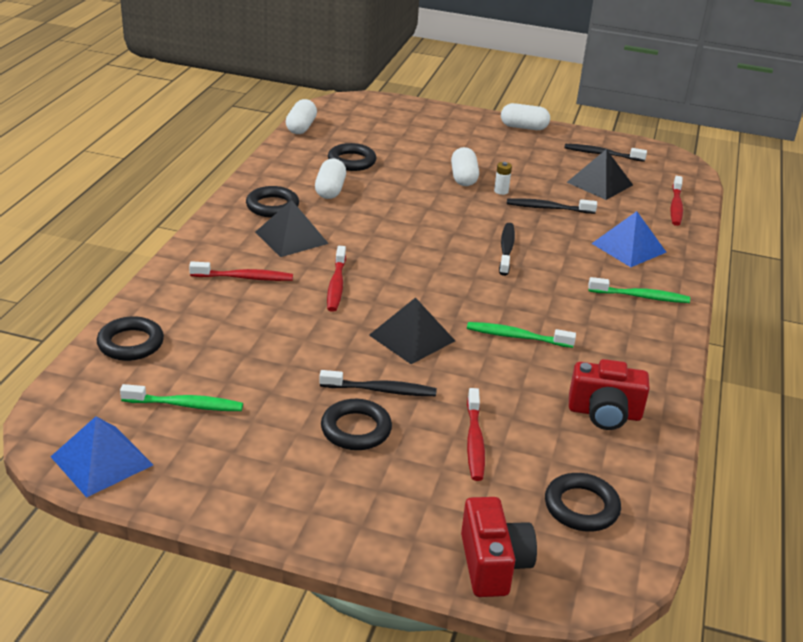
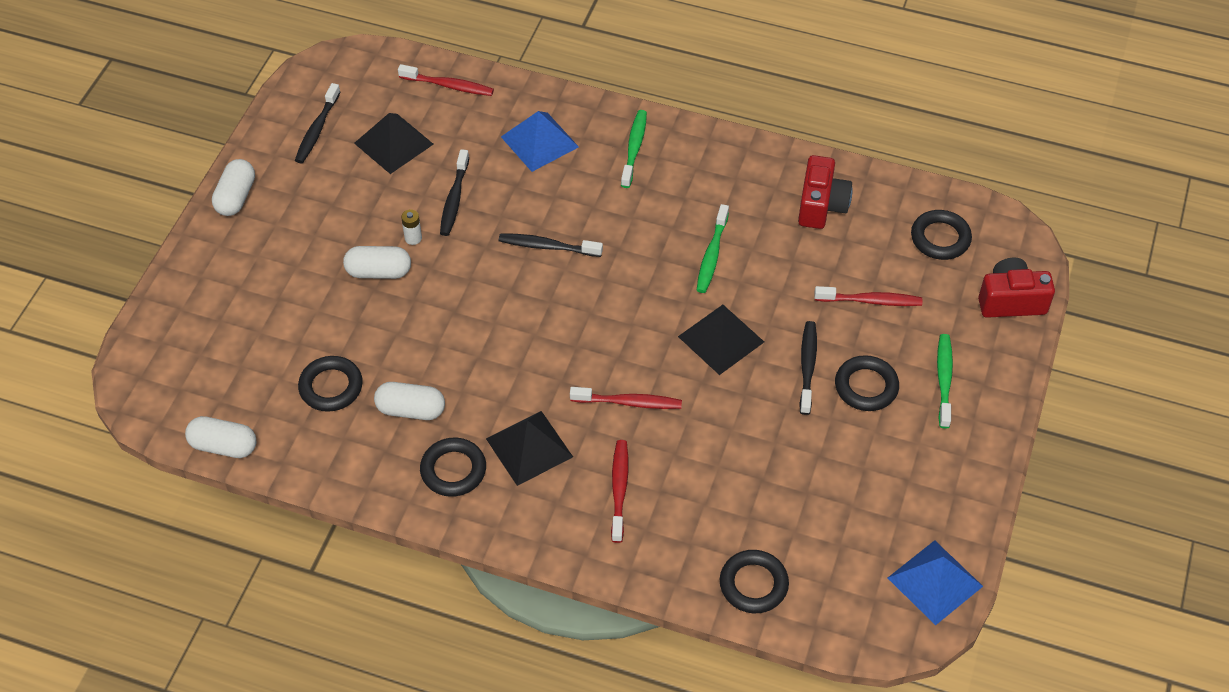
camera: 85 degrees left, 20 degrees up
(186, 405) = (848, 523): green toothbrush -> green toothbrush (944, 379)

